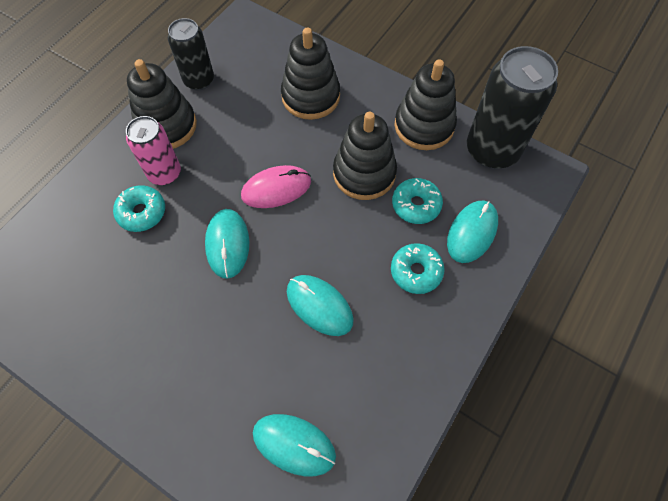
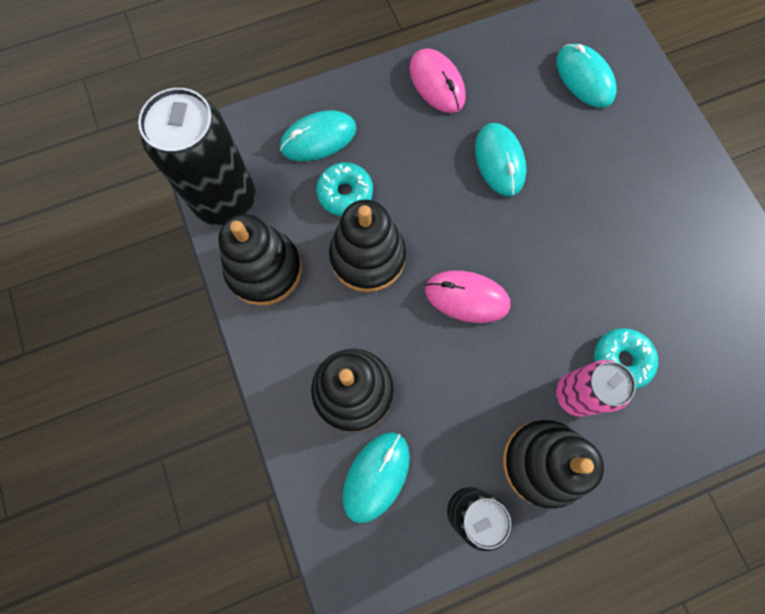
camera: 145 degrees left, 10 degrees up
(227, 244) = (549, 268): turquoise mouse -> turquoise mouse (376, 476)
(416, 271) = (395, 137): turquoise donut -> none
(422, 344) = (437, 83): none -> pink mouse

